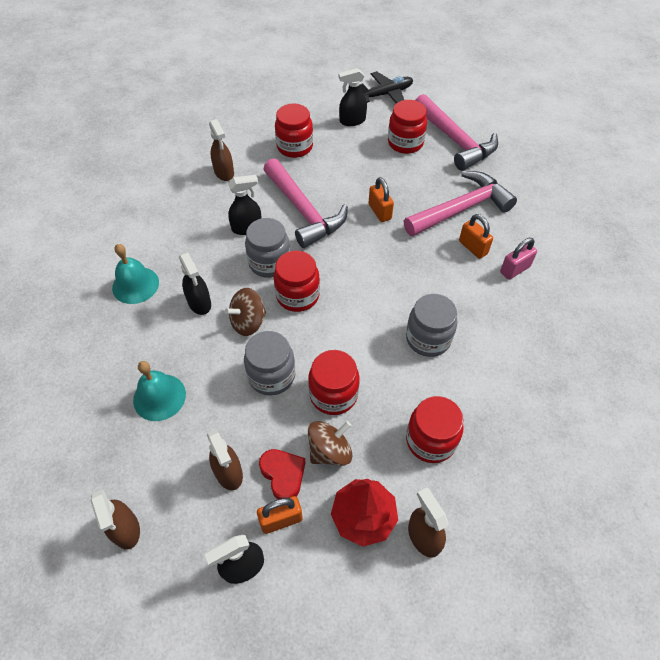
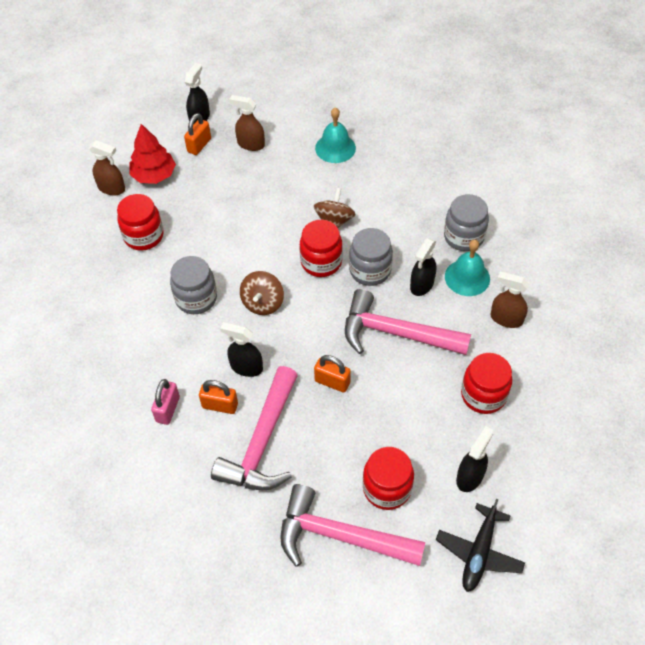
camera: 140 degrees right, 0 degrees up
(126, 529) = (276, 92): brown spray bottle -> none
(135, 285) = (440, 190): turquoise bell -> turquoise bell (467, 277)
(199, 303) = (382, 209): black spray bottle -> black spray bottle (246, 367)
(271, 376) = (281, 203): grey jar -> grey jar (463, 237)
(283, 475) = (218, 163): red heart -> none
(330, 451) = (202, 190): brown spinning top -> brown spinning top (263, 303)
(333, 394) = (230, 219): red jar -> none

